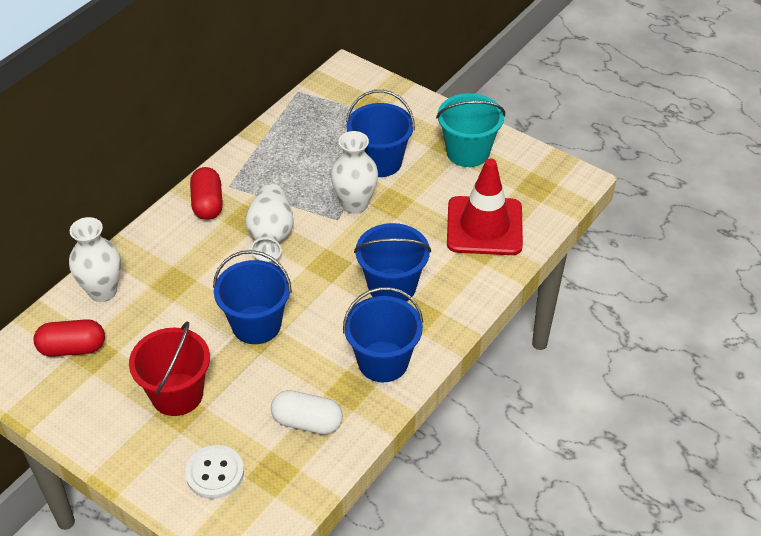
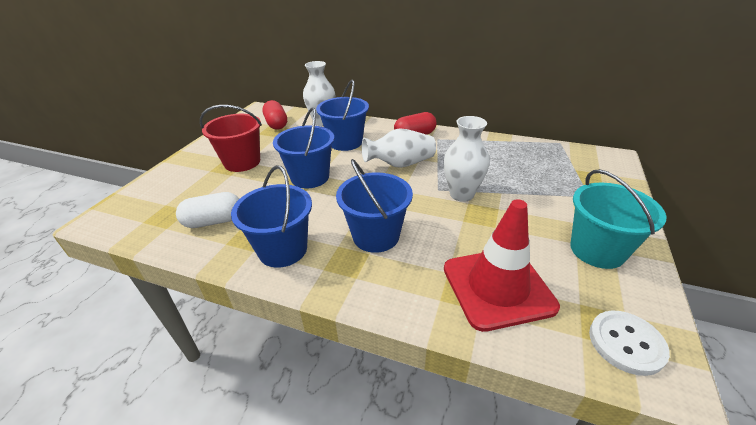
camera: 75 degrees right, 10 degrees down
(215, 473) = (171, 191): white button -> white button (626, 343)
(307, 422) = (214, 221): white capsule -> white capsule turned 75 degrees clockwise
(380, 162) = (524, 196): blue bucket -> blue bucket (345, 142)

